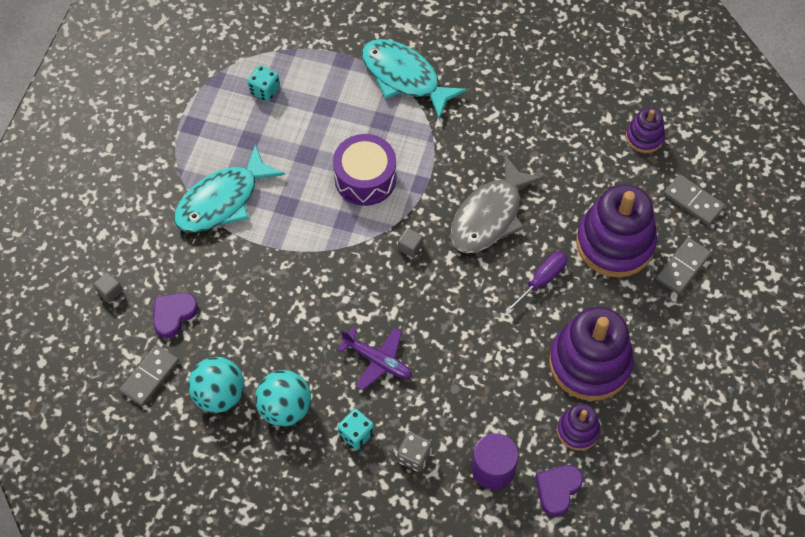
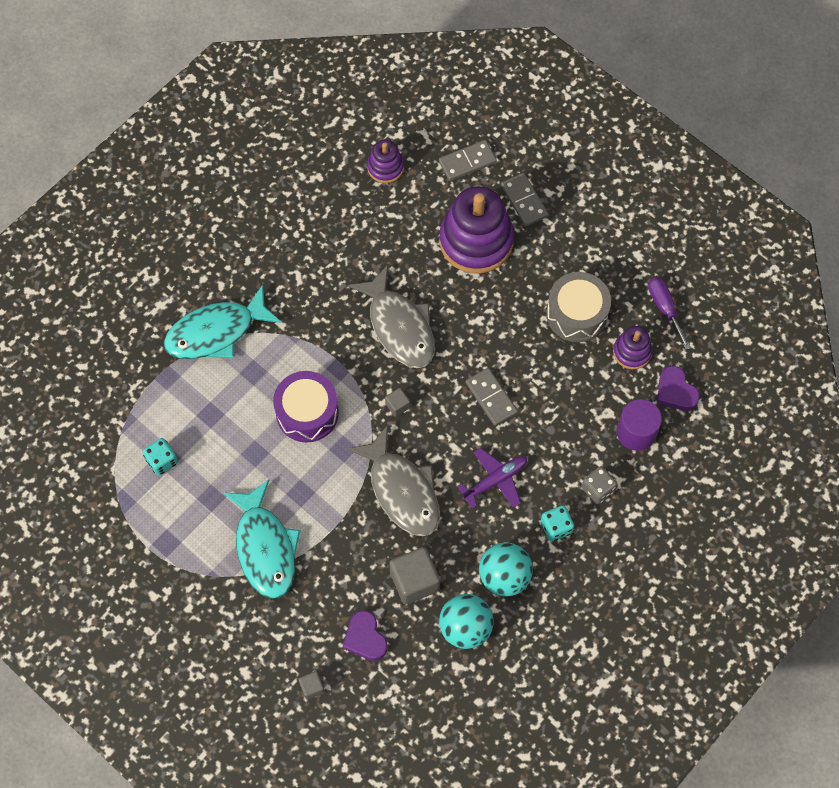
camera: 65 degrees left, 5 degrees up
(149, 376) = (418, 682): grey domino -> grey domino (491, 398)
(245, 333) = (414, 581): none -> grey cube
(328, 286) = (402, 490): none -> grey fish
(542, 280) = (483, 314): purple screwdriver -> purple screwdriver (664, 308)
(589, 363) = (577, 314): purple stacking toy -> grey drum

